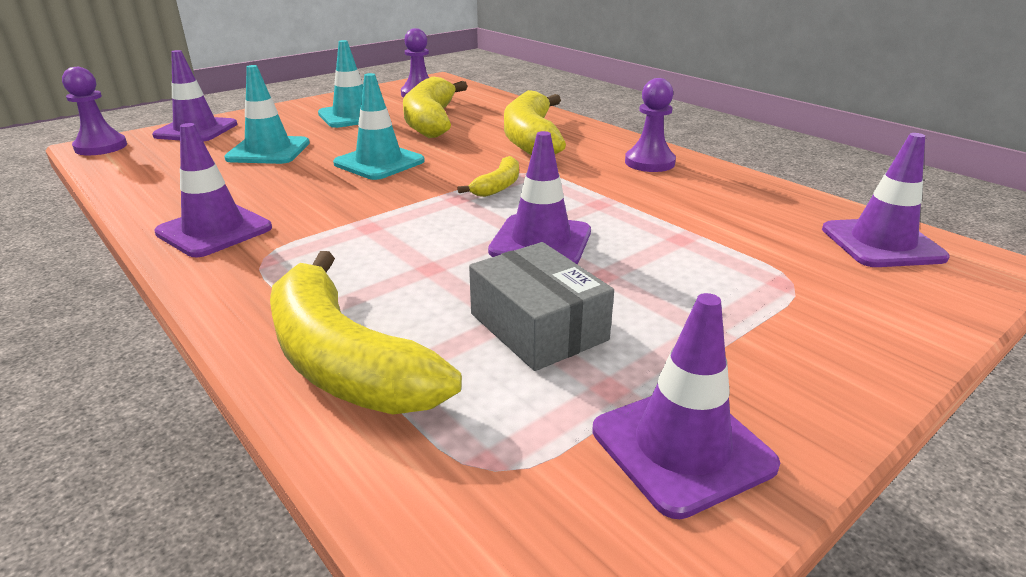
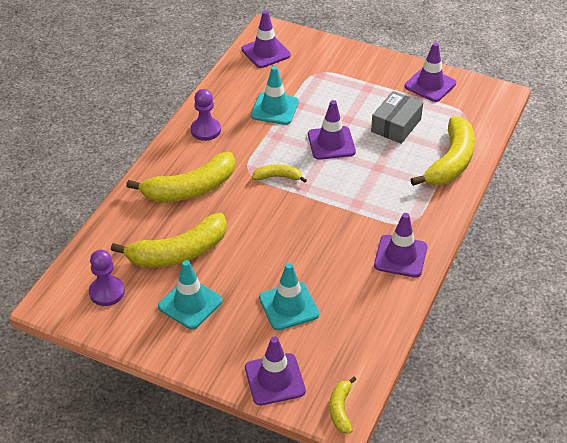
camera: 115 degrees left, 15 degrees up
(101, 147) = (340, 409): purple pawn -> yellow banana
(379, 162) = (274, 240): turquoise traffic cone -> turquoise traffic cone (274, 109)

